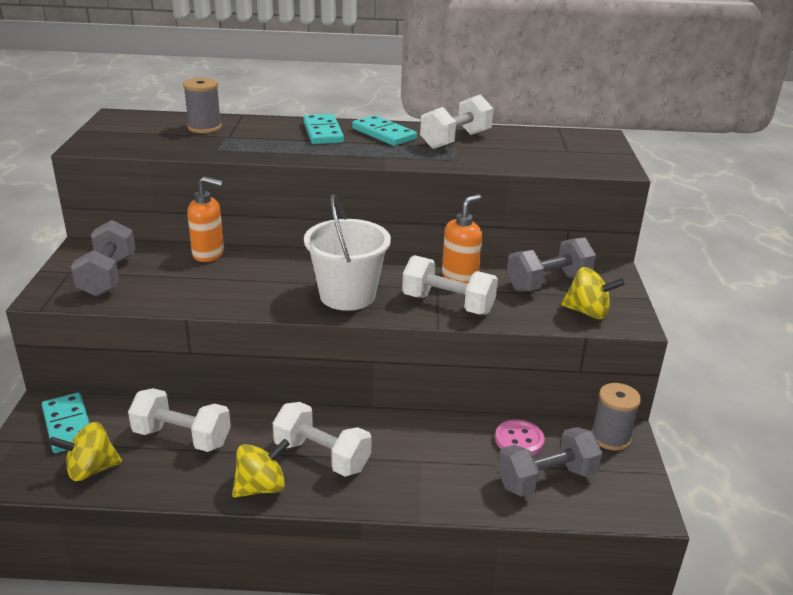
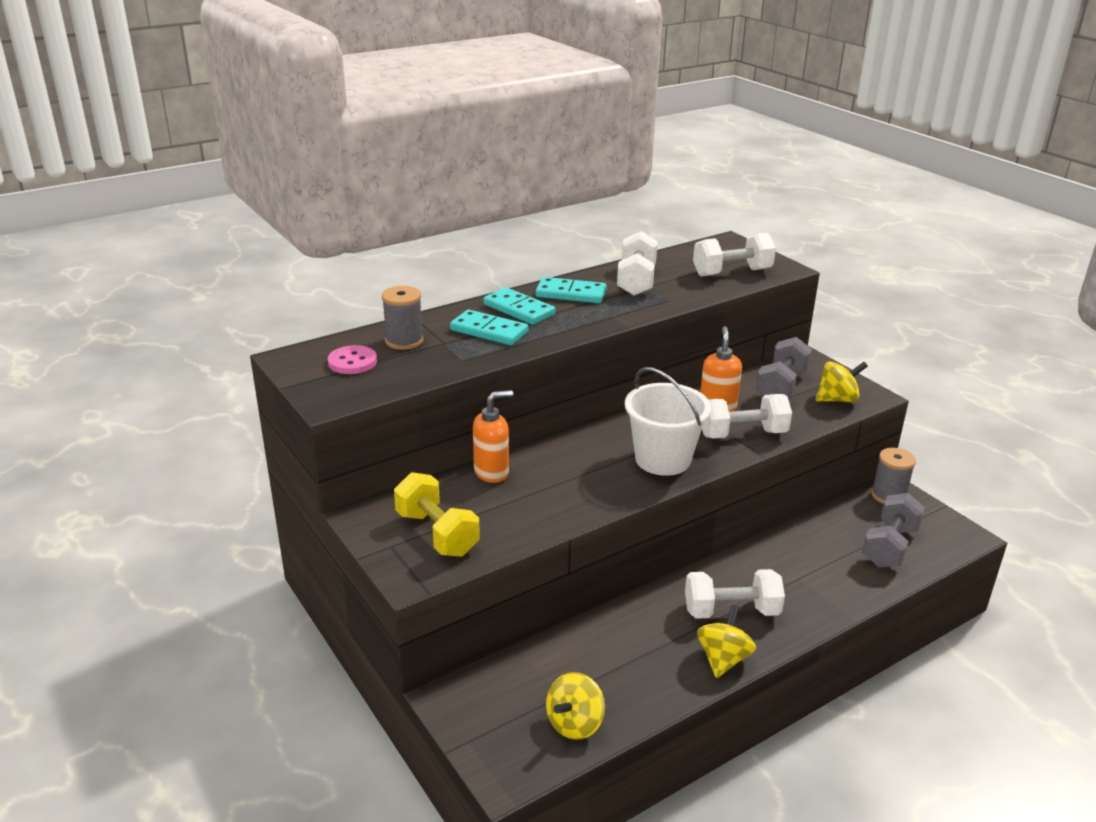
camera: 35 degrees left, 0 degrees up
(68, 425) = (495, 700): turquoise domino -> turquoise domino (489, 331)
(108, 276) = (437, 533): grey dumbbell -> yellow dumbbell
(182, 437) = (607, 656): white dumbbell -> white dumbbell (732, 272)
(519, 440) = (839, 527): pink button -> pink button (352, 362)

